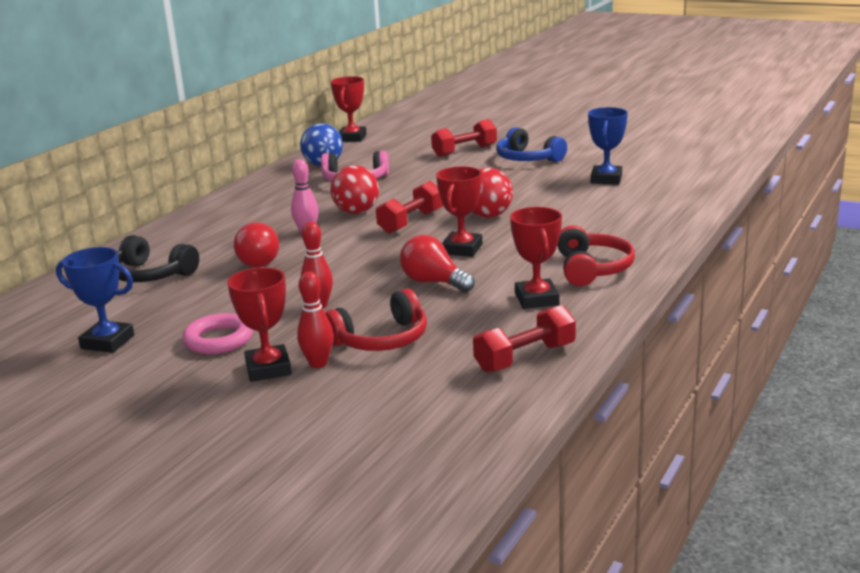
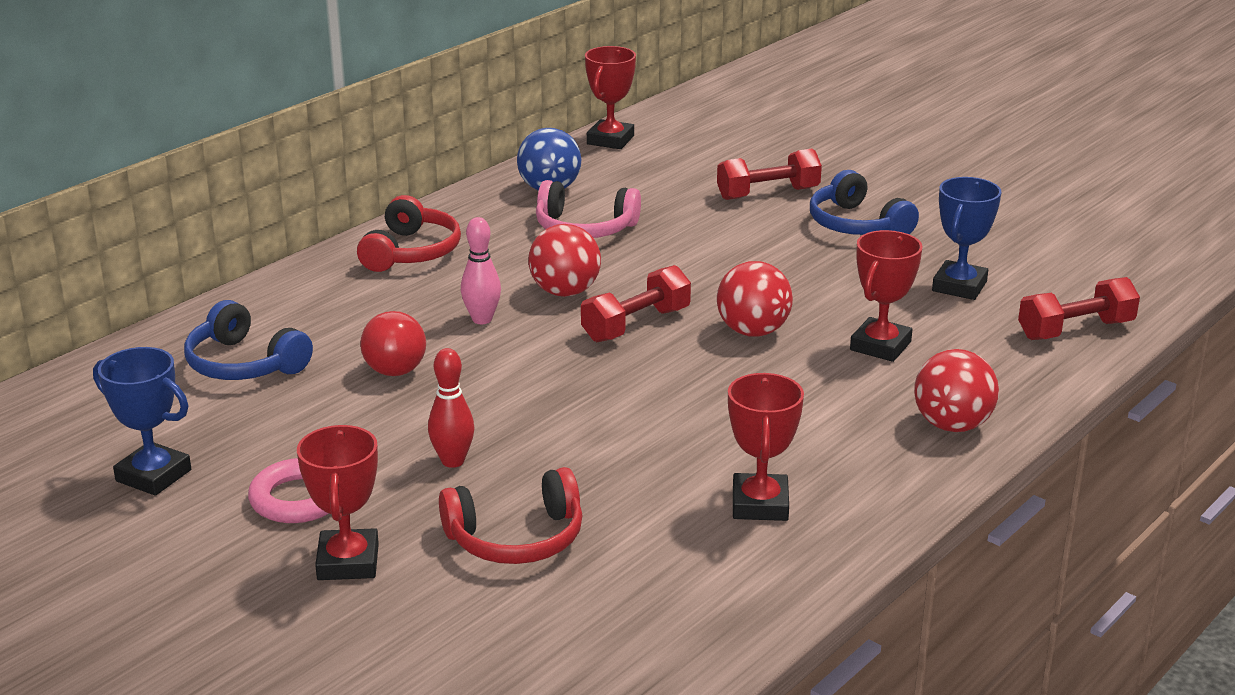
camera: 10 degrees right, 5 degrees up
(151, 275) = (244, 364): black headphones -> blue headphones
(318, 363) = (417, 565): red bowling pin -> none
(433, 282) = (626, 447): red light bulb -> none
(462, 249) = (690, 390): red trophy -> red trophy (880, 346)
(525, 358) = (701, 609): red dumbbell -> red dumbbell (1075, 330)
(592, 269) = (863, 461): red headphones -> red headphones (411, 252)
(638, 244) = (952, 425): none -> red ball

